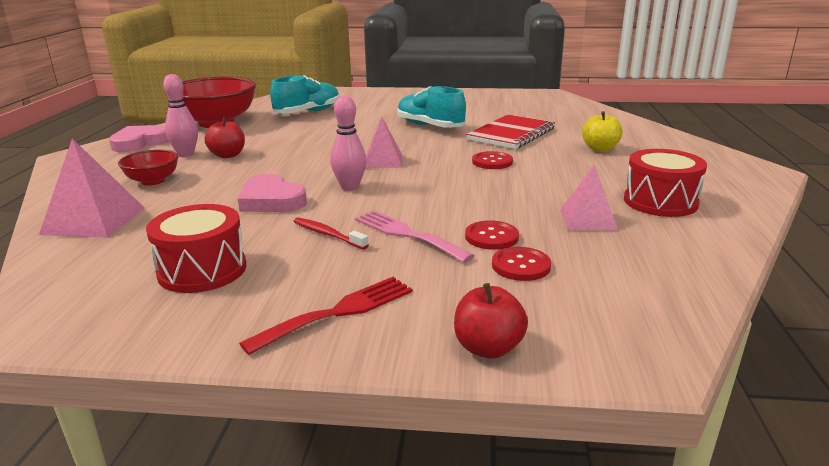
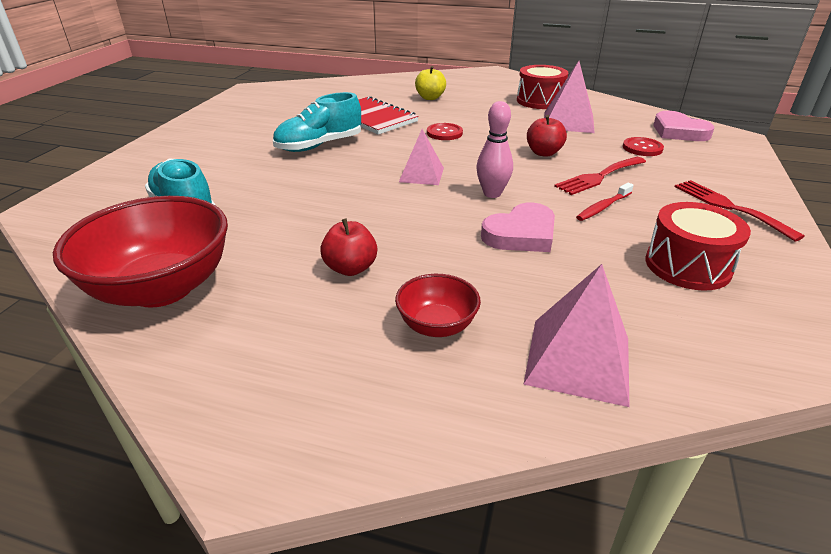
camera: 80 degrees left, 10 degrees up
(140, 142) = (220, 367): pink heart -> pink heart (678, 131)
(186, 154) = (325, 306): pink bowling pin -> none
(407, 234) = (599, 177): pink fork -> red fork
(488, 348) = (745, 168): red apple -> red apple (543, 153)
(491, 237) = (599, 151): red button -> none
(587, 219) = (568, 122): pink pyramid -> pink pyramid, size x1.50

